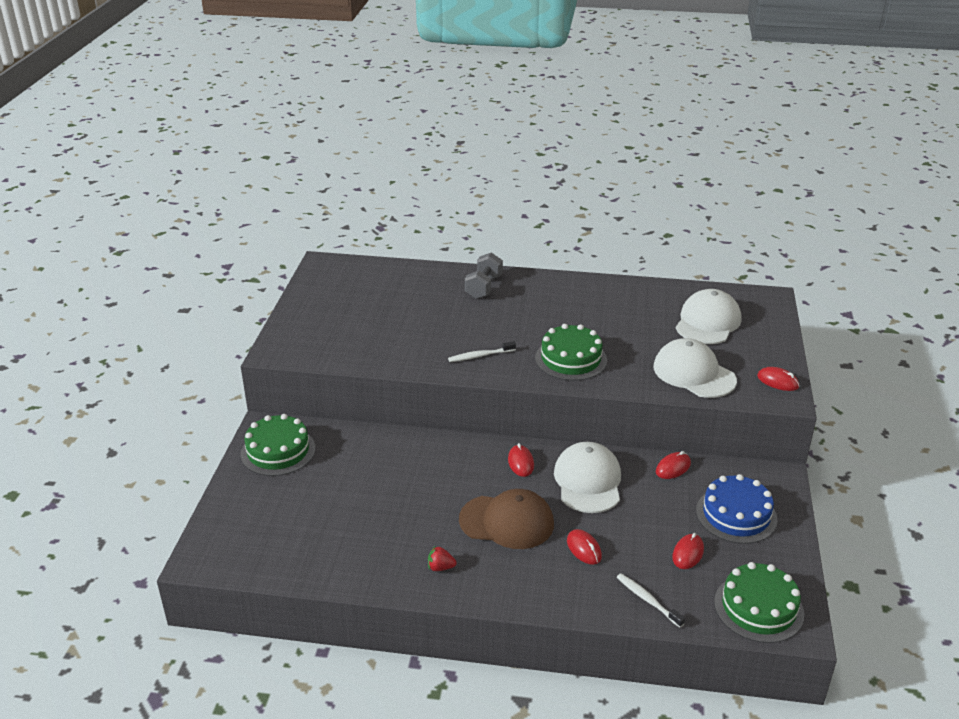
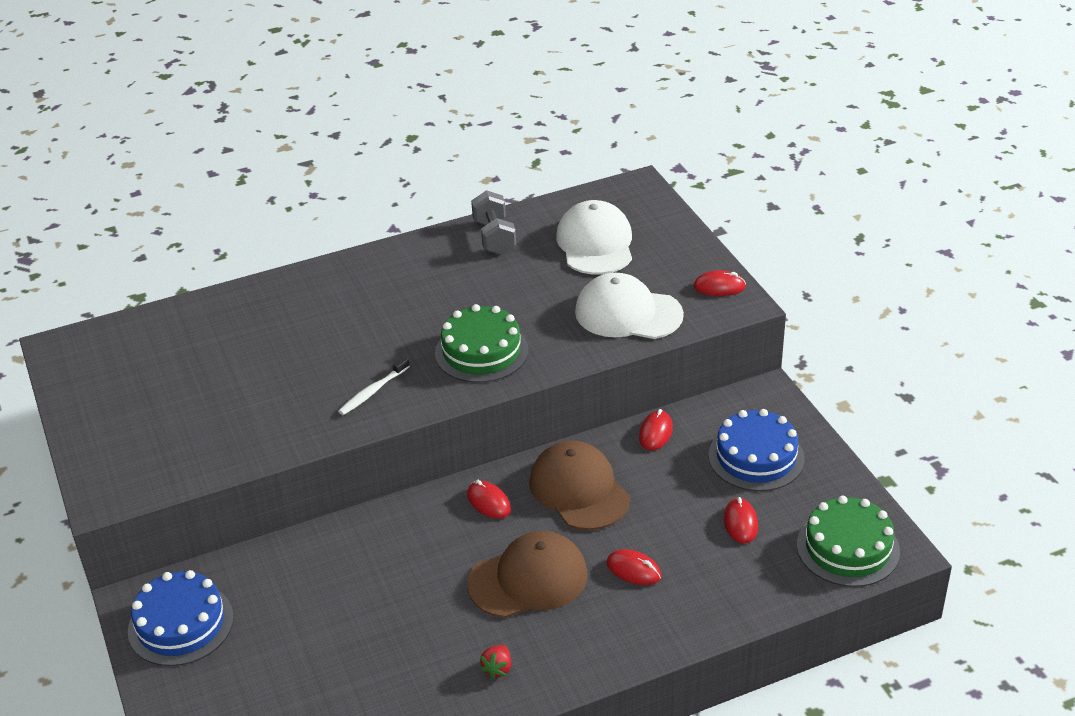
camera: 30 degrees left, 5 degrees up
(278, 451) = (181, 624): green cake -> blue cake
(440, 567) = (497, 668): red strawberry -> red strawberry turned 45 degrees counterclockwise
(483, 287) = (302, 299): grey dumbbell -> grey dumbbell (494, 237)
(588, 481) = (579, 490): white cap -> brown cap
(647, 600) = (739, 594): white toothbrush -> none

